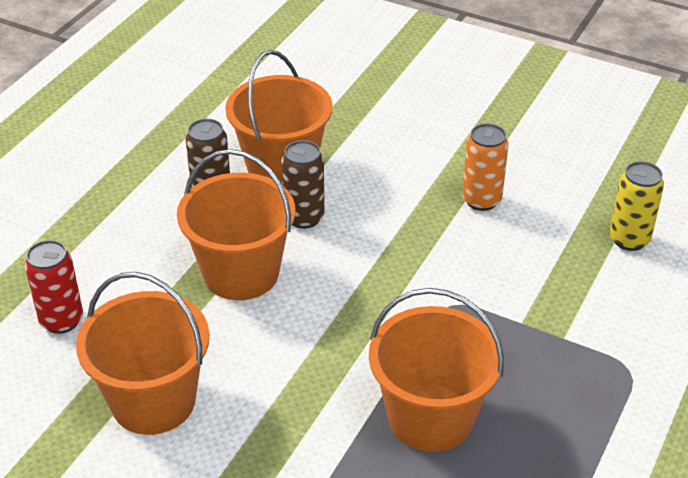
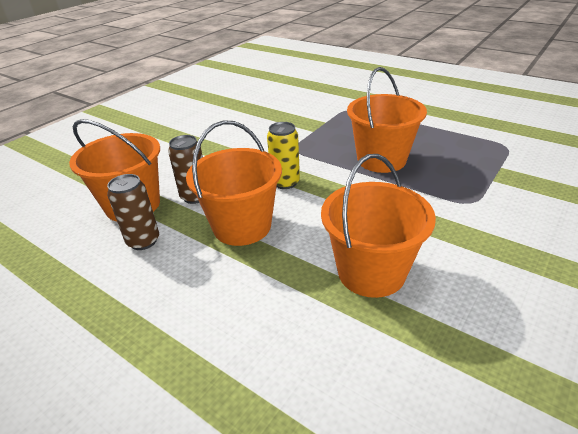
camera: 80 degrees left, 5 degrees down
(61, 320) = (269, 338): red can -> none
(481, 200) = (212, 135): orange can -> none
(629, 239) = (261, 102): yellow can -> yellow can (285, 182)

